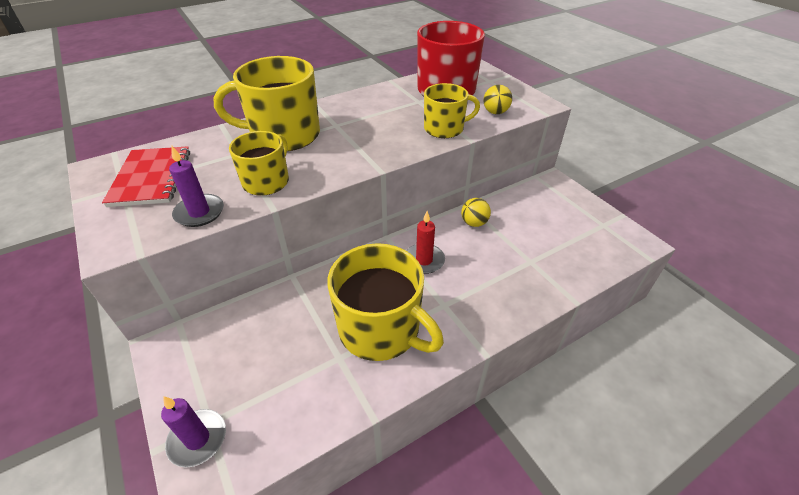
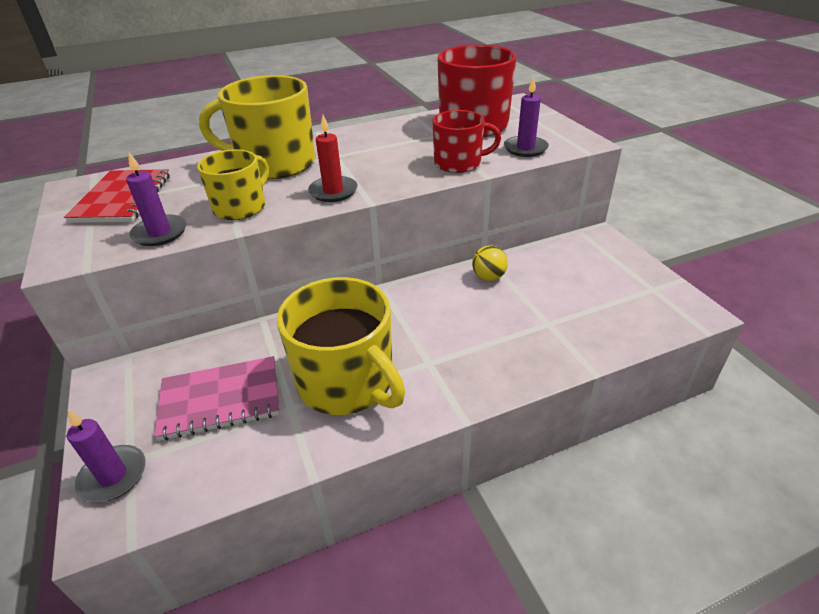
camera: 10 degrees right, 5 degrees down
(275, 356) = (220, 399): none -> pink notebook
(424, 260) = (417, 313): red candle -> red candle (333, 191)
(444, 128) = (459, 163): yellow mug -> red mug
(495, 112) = (525, 148): yellow ball -> purple candle

